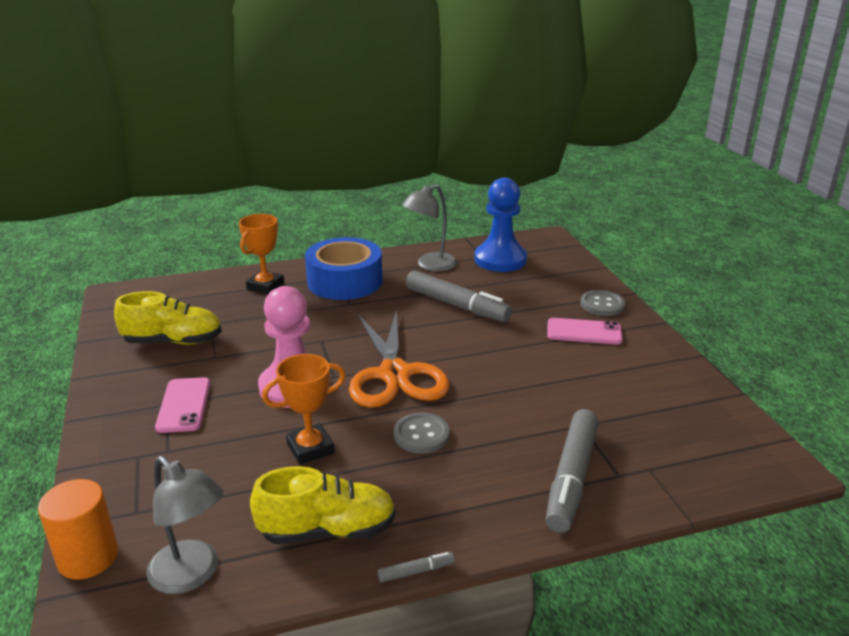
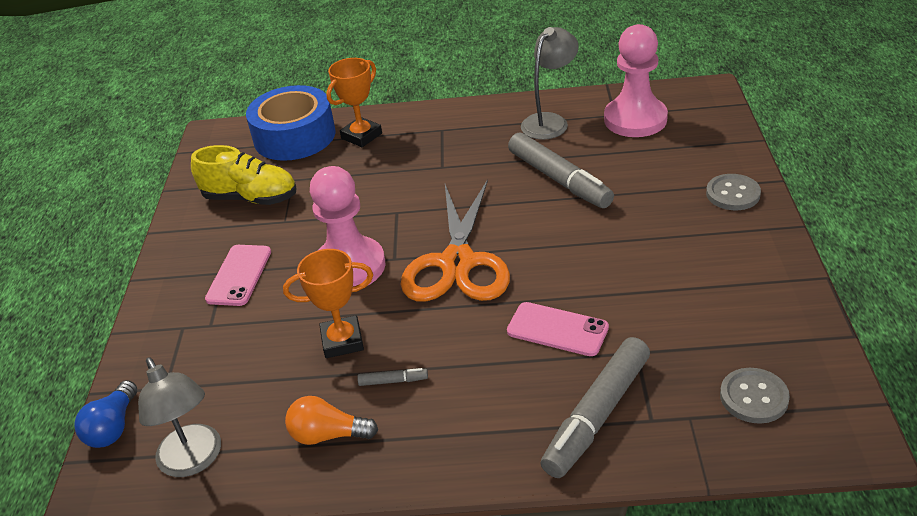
camera: 20 degrees right, 10 degrees up
(88, 557) = (113, 427): orange cylinder -> blue light bulb
(327, 530) = (328, 435): yellow shoe -> orange light bulb
(345, 281) = (447, 136): blue tape -> blue tape (294, 136)
(416, 571) = (396, 494): grey marker -> grey marker (393, 381)
(421, 435) = (458, 341): grey button -> grey button (754, 397)
(430, 265) = (550, 121): grey lamp -> grey lamp turned 150 degrees clockwise
(500, 260) = (635, 119): blue pawn -> pink pawn
(584, 332) = (693, 230): pink phone -> pink phone (557, 329)

